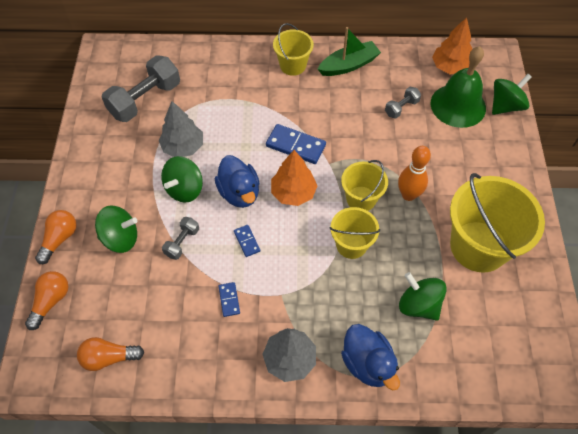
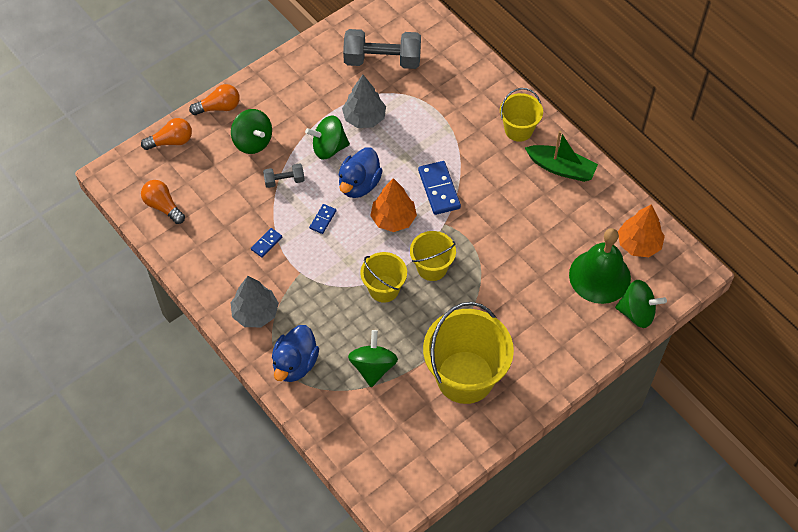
camera: 50 degrees right, 0 degrees up
(401, 108) = (553, 236): grey dumbbell -> none
(408, 195) = (468, 298): orange bowling pin -> none

